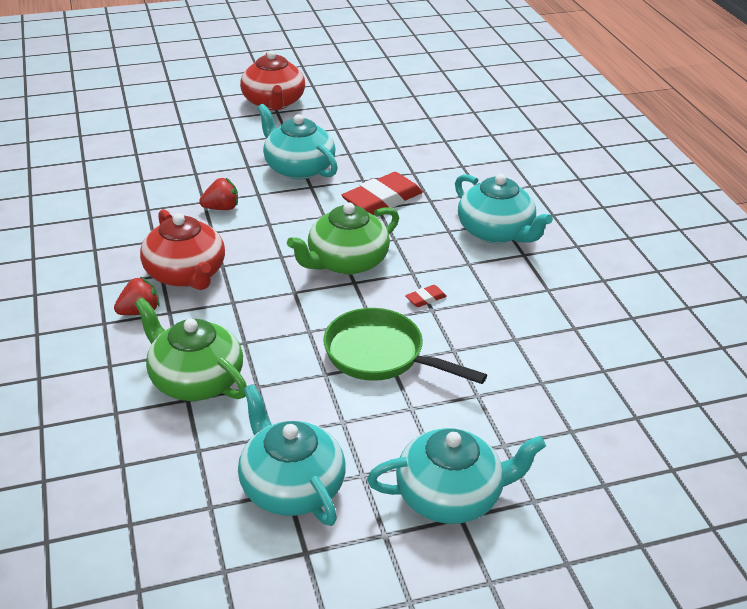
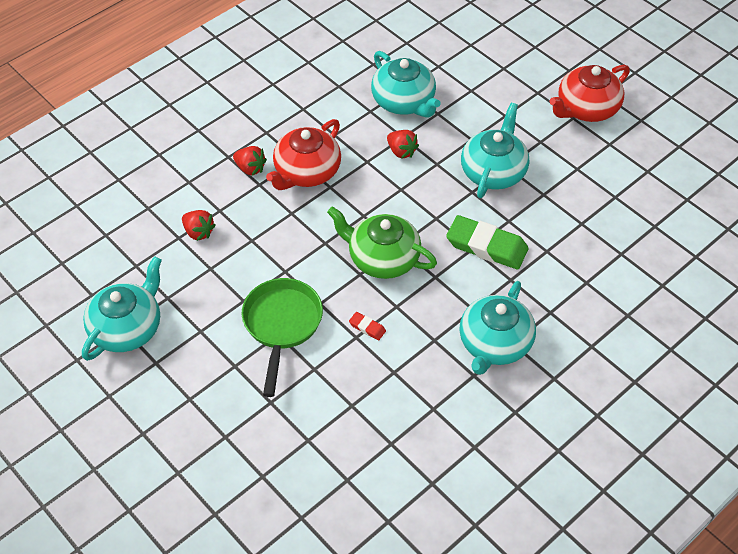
camera: 65 degrees right, 15 degrees up
(195, 380) = (198, 232): green teapot -> red strawberry
(382, 200) = (486, 246): red eraser -> green eraser
(451, 495) = (160, 420): turquoise teapot -> turquoise teapot (404, 102)

